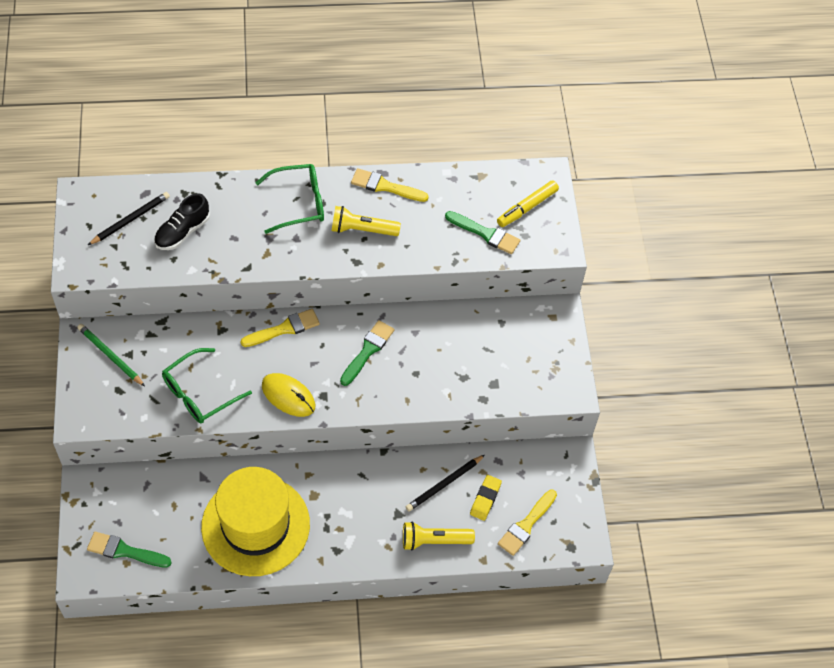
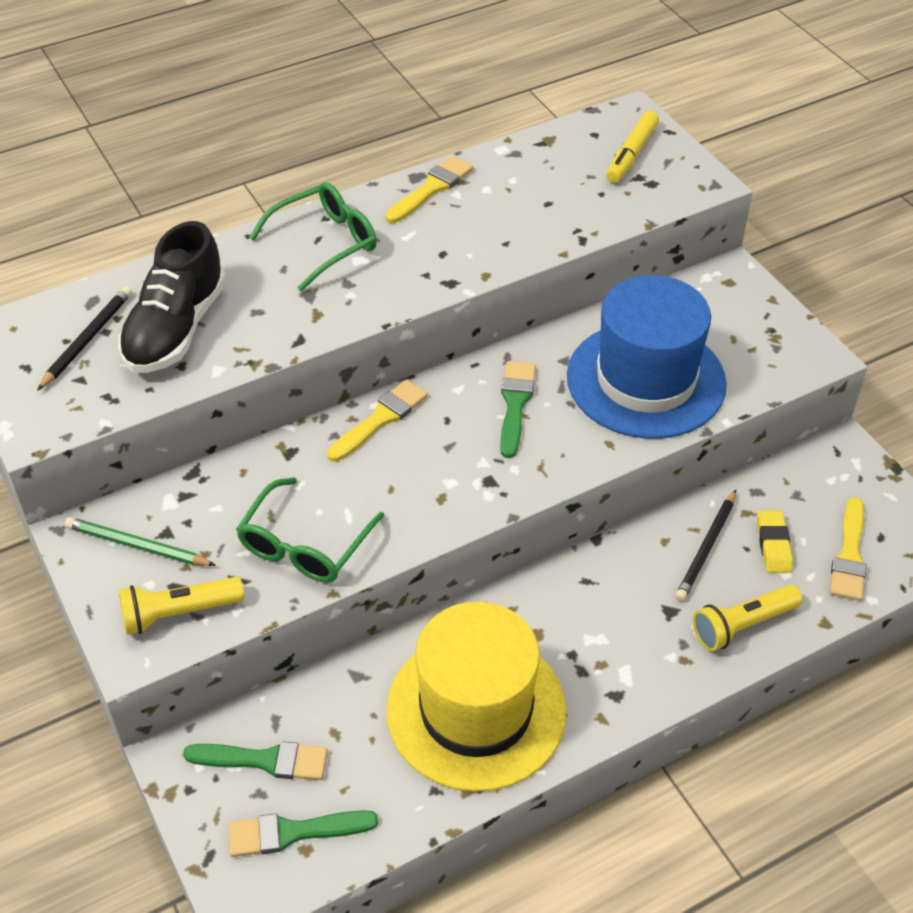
camera: 20 degrees left, 10 degrees down
(182, 232) = (176, 329): black shoe -> black shoe, size x1.54
(288, 396) = (439, 500): yellow mouse -> none
(362, 229) = (433, 244): yellow flashlight -> yellow flashlight (179, 613)
(385, 186) = (431, 188): yellow brush -> yellow brush turned 135 degrees clockwise
(455, 366) = (646, 380): none -> blue hat
(485, 234) = (600, 197): green brush -> green brush (265, 760)

